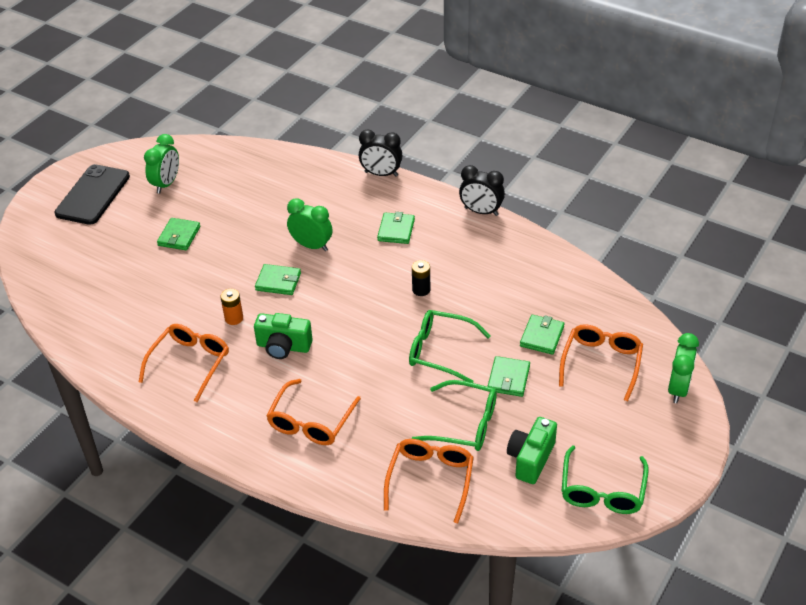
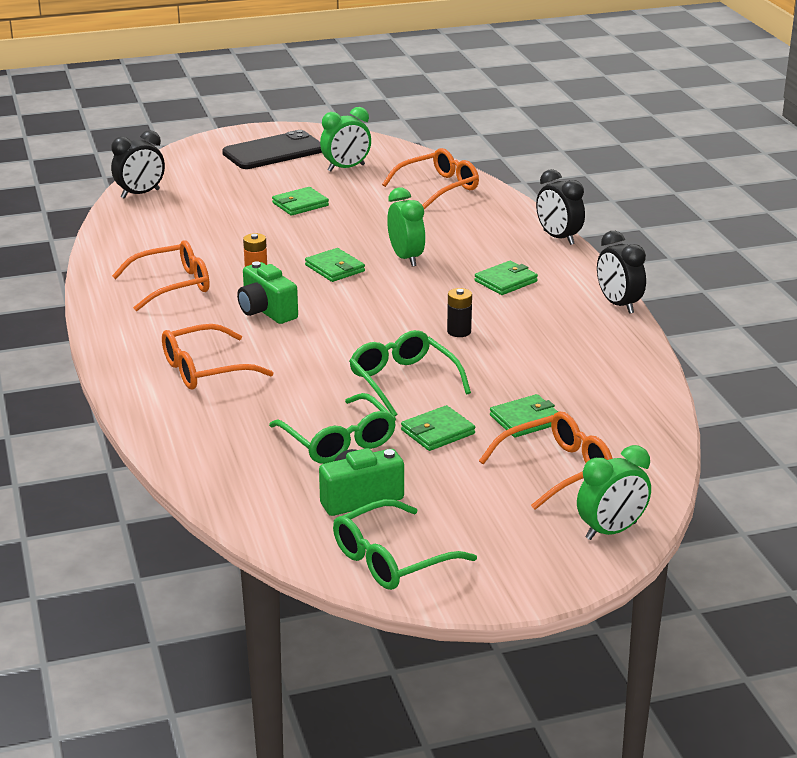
camera: 40 degrees right, 15 degrees down
(47, 291) = (140, 194): none -> black clock
(430, 480) = (240, 461): orange glasses -> orange glasses (438, 188)

